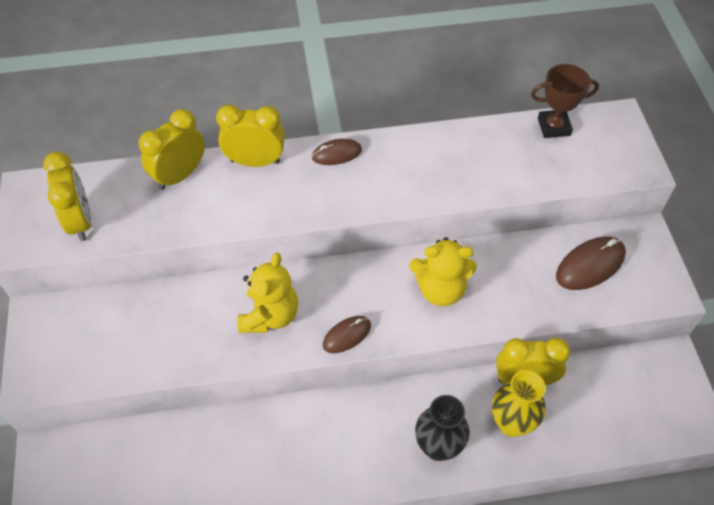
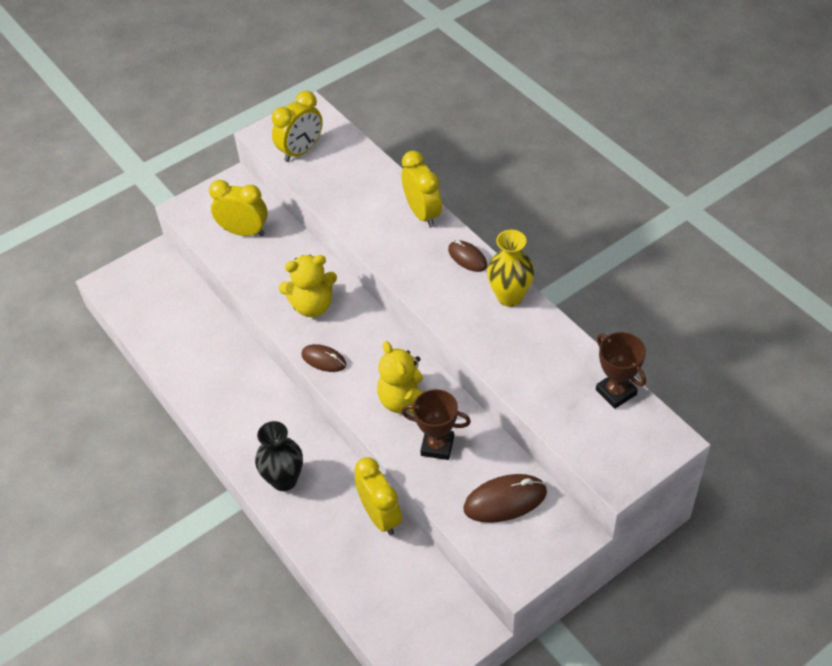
camera: 65 degrees right, 5 degrees down
(180, 175) = (378, 179): yellow clock -> yellow clock (244, 232)
(505, 288) = (437, 446): none -> brown trophy
(511, 423) = (334, 522): yellow vase -> yellow vase (509, 296)
(590, 265) = (505, 500): brown mouse -> brown mouse turned 45 degrees counterclockwise

